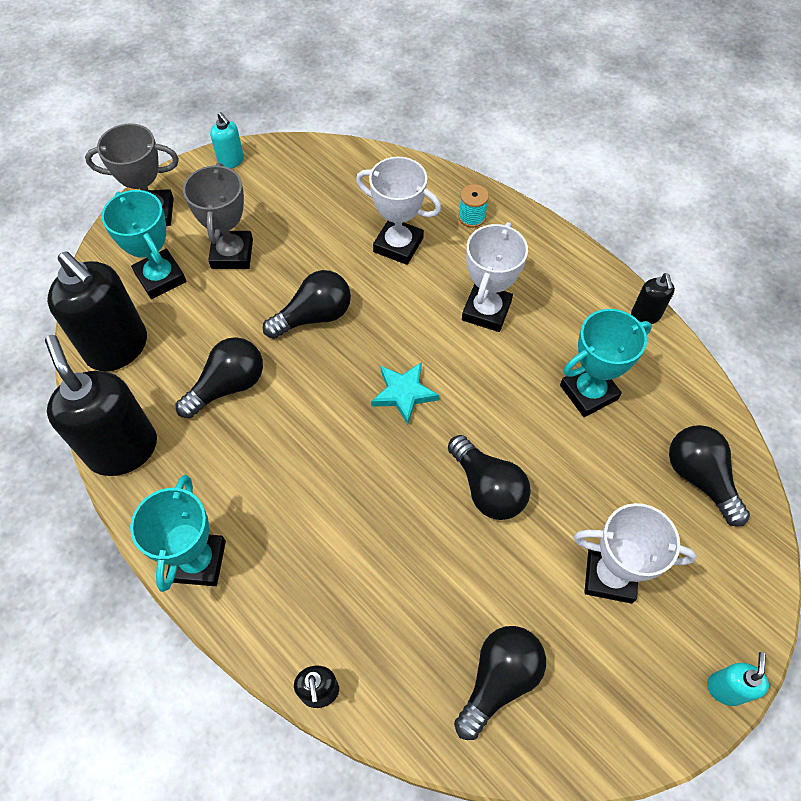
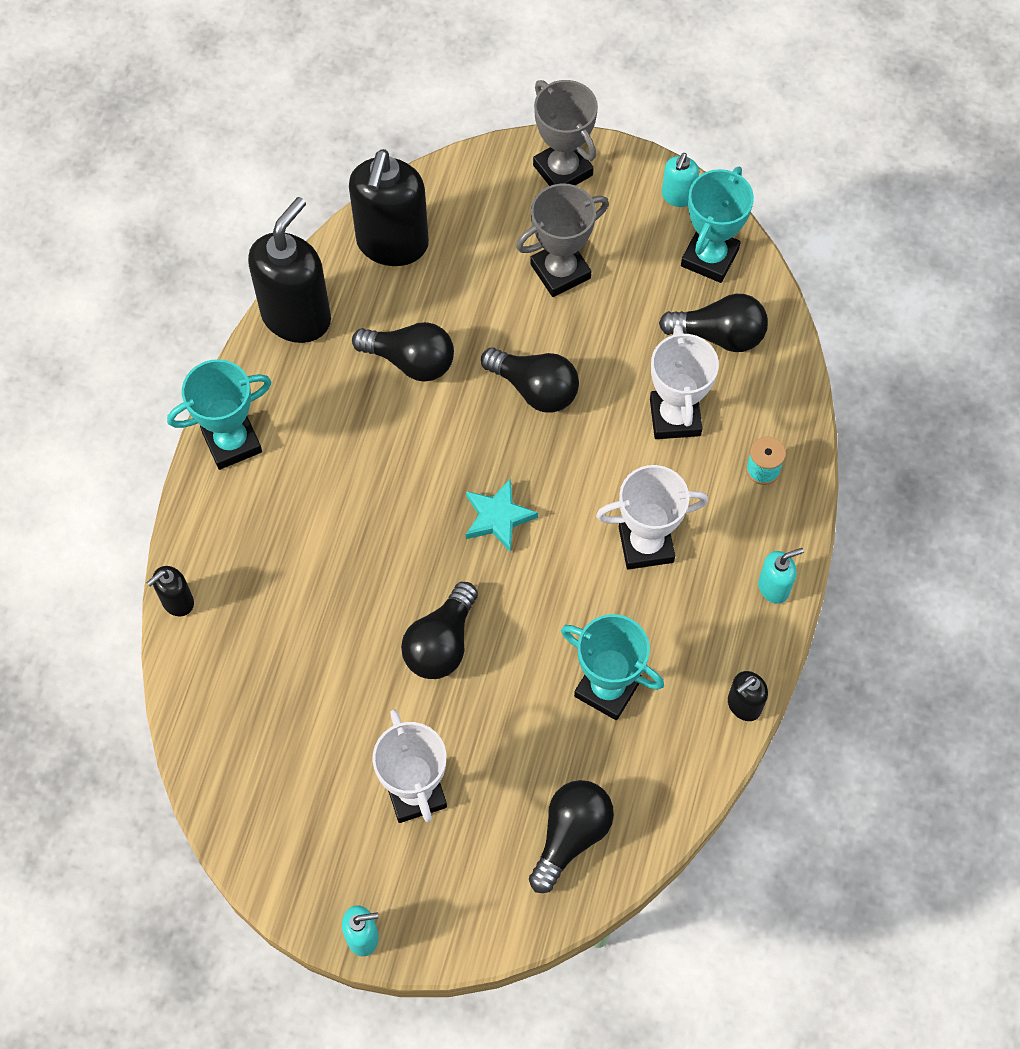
camera: 60 degrees right, 5 degrees up
(160, 278) = (491, 227): turquoise trophy -> turquoise trophy (709, 257)
(499, 680) = (264, 739): black light bulb -> black light bulb (719, 335)
(564, 254) = (774, 587): none -> turquoise soap dispenser

